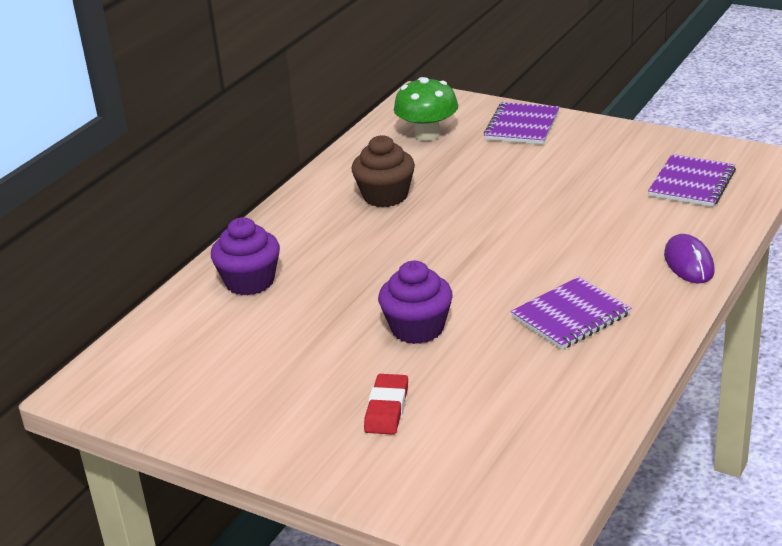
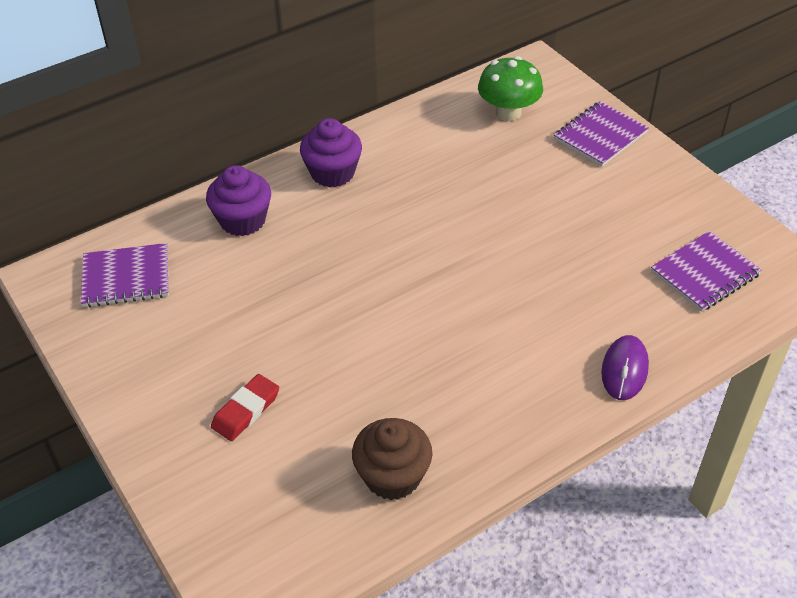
camera: 25 degrees right, 15 degrees up
(385, 196) = (419, 171): brown cupcake -> brown cupcake (392, 476)
(417, 328) = (334, 334): purple cupcake -> purple cupcake (332, 173)
(571, 316) = (471, 382): purple notebook -> purple notebook (126, 277)

